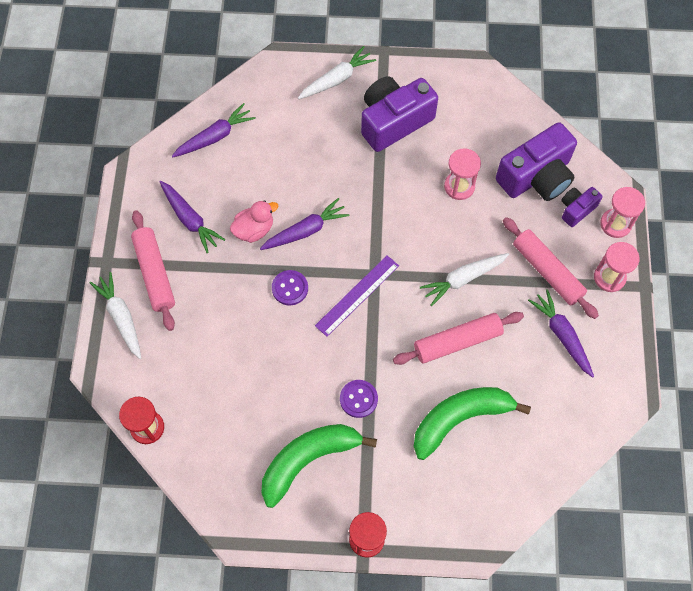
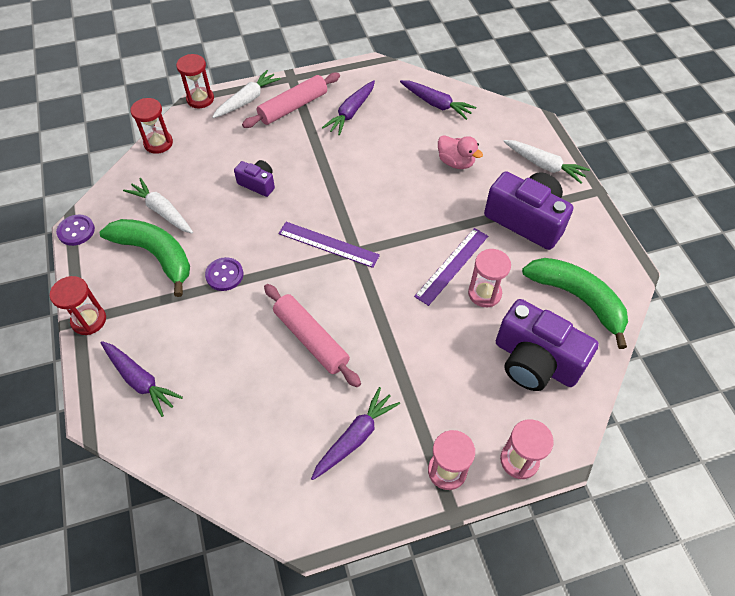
camera: 70 degrees right, 10 degrees down
(95, 367) = (200, 99): none -> red hourglass
(254, 230) = (361, 154): pink duck -> pink duck (456, 162)
(290, 288) = (315, 194): purple button -> purple button (76, 231)
(305, 231) = (376, 188): purple carrot -> purple carrot (140, 380)
(421, 200) = (452, 266): none -> purple ruler
(460, 419) = (228, 364): green banana -> green banana (577, 299)
(463, 279) = (382, 325): white carrot -> white carrot (162, 211)
(547, 271) = (425, 402): pink rolling pin -> none
(576, 209) = (516, 412): purple camera -> purple camera (258, 184)

